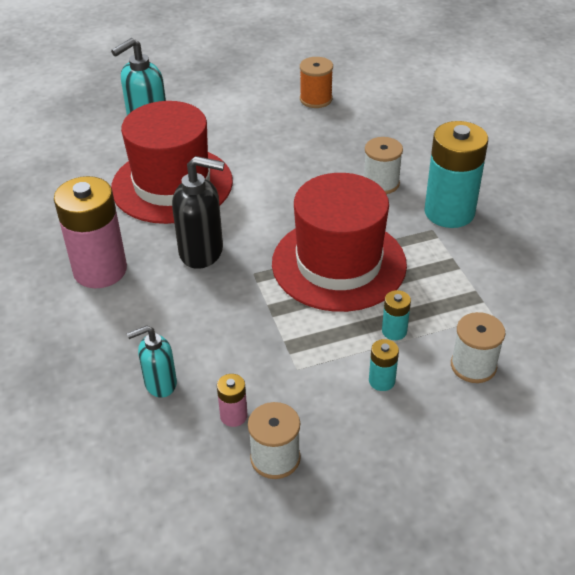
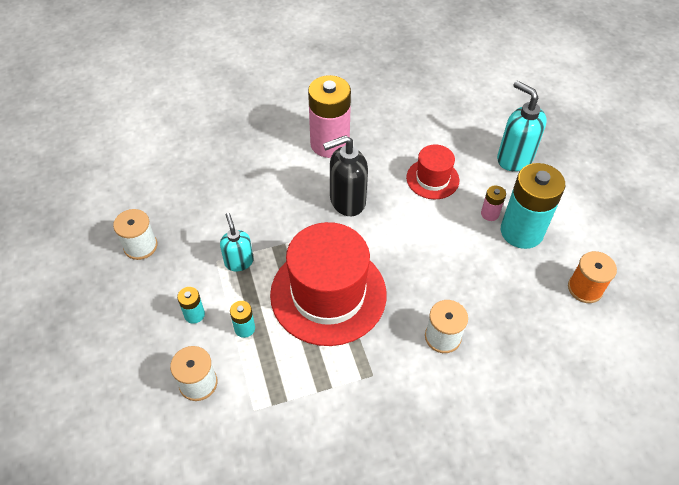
camera: 90 degrees right, 10 degrees up
(160, 384) = (216, 183): turquoise soap dispenser -> turquoise soap dispenser (239, 262)
(172, 184) = (432, 179): red hat -> red hat, size x0.52
(202, 252) = (347, 201): black soap dispenser -> black soap dispenser turned 60 degrees clockwise
(233, 416) = (180, 223): pink battery -> pink battery (490, 214)
(449, 212) = (398, 394): turquoise battery -> turquoise battery (521, 231)

